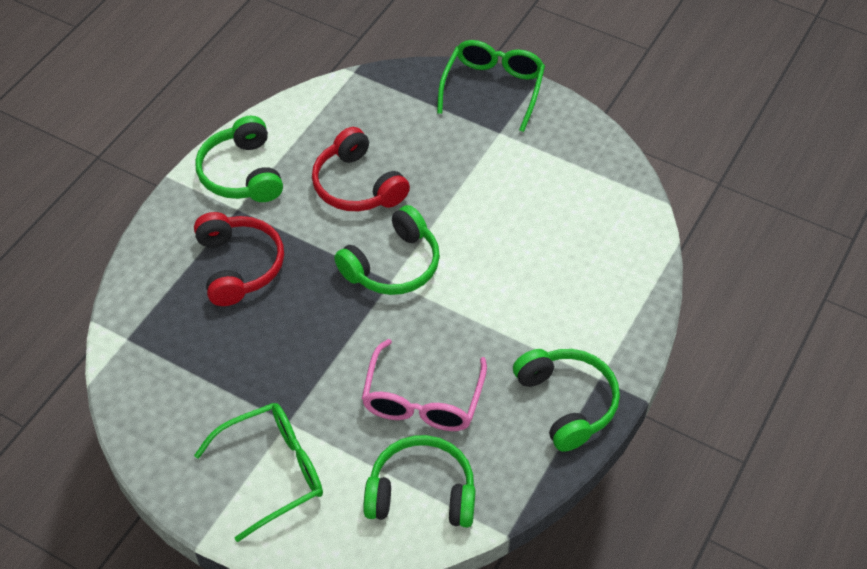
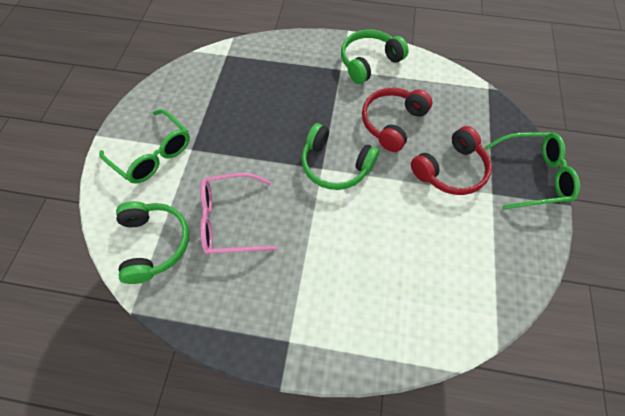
camera: 70 degrees right, 10 degrees up
(239, 266) = (298, 85): red headphones -> red headphones (450, 170)
(567, 403) = (257, 322): green headphones -> none

